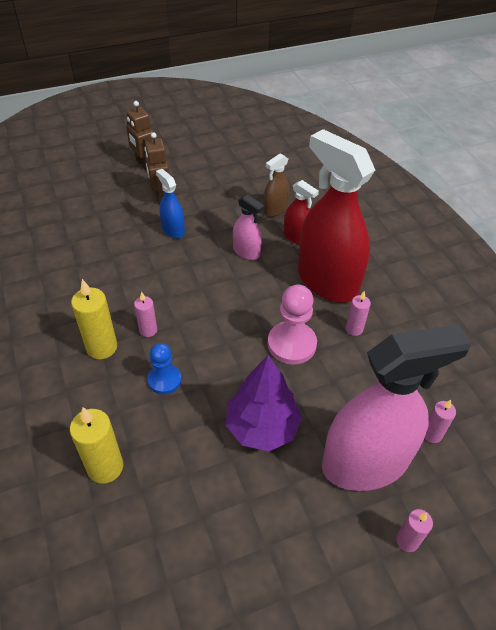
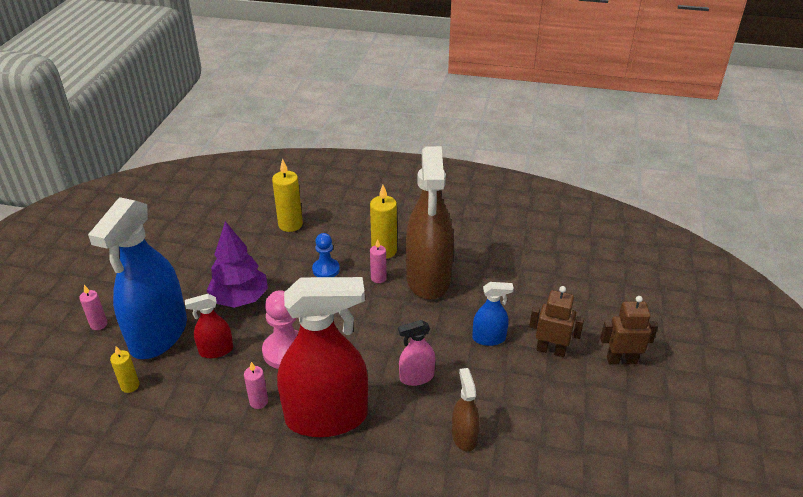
camera: 125 degrees right, 10 degrees down
(124, 294) = (428, 278): none -> brown spray bottle
(296, 237) = (406, 430): red spray bottle -> red spray bottle (216, 350)
(365, 463) = (159, 335): pink spray bottle -> blue spray bottle
(432, 434) = (130, 386): pink candle -> yellow candle

